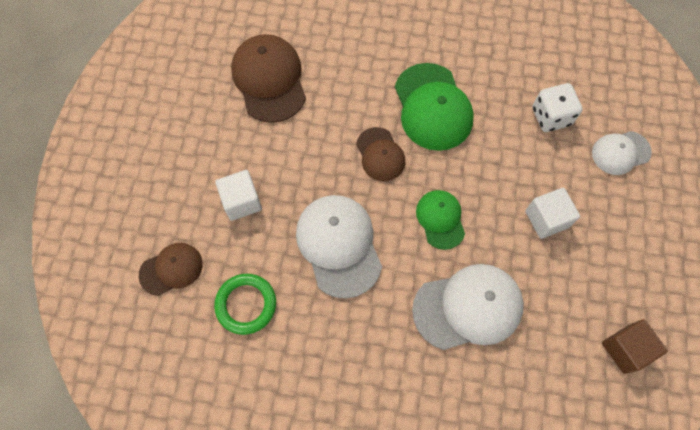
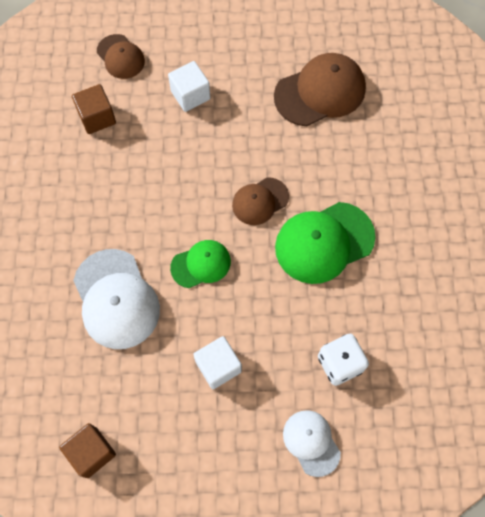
camera: 80 degrees right, 0 degrees up
(246, 304) = (97, 117): green ring -> brown cube
(339, 245) = (161, 180): white cap -> none

